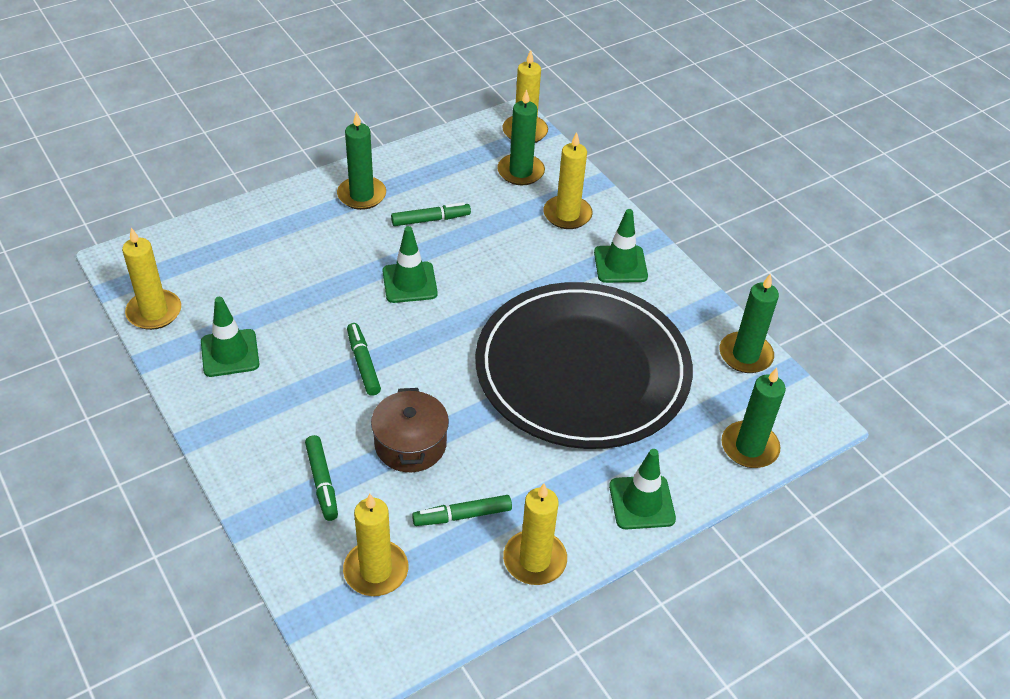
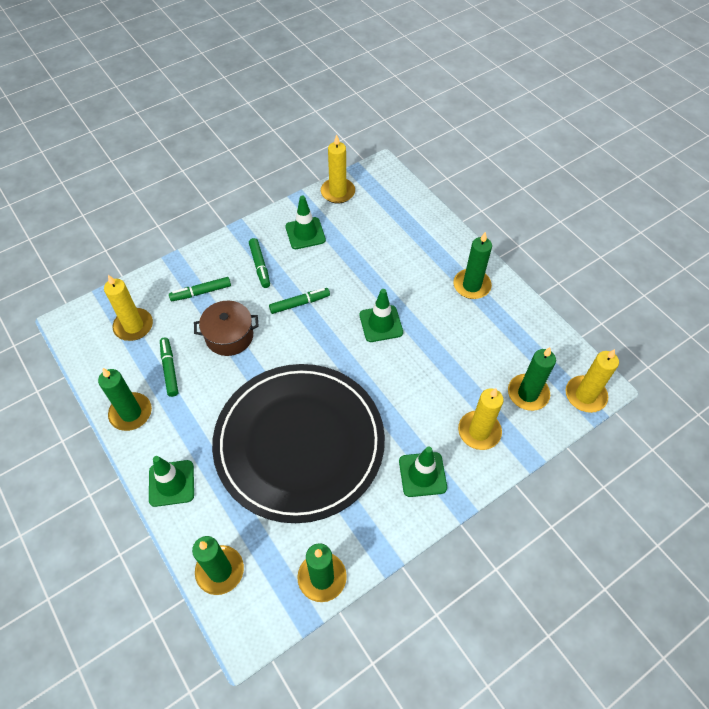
camera: 90 degrees right, 10 degrees up
(430, 219) = (453, 332): green marker -> green marker (260, 266)
(534, 560) = (131, 413): yellow candle -> green candle

